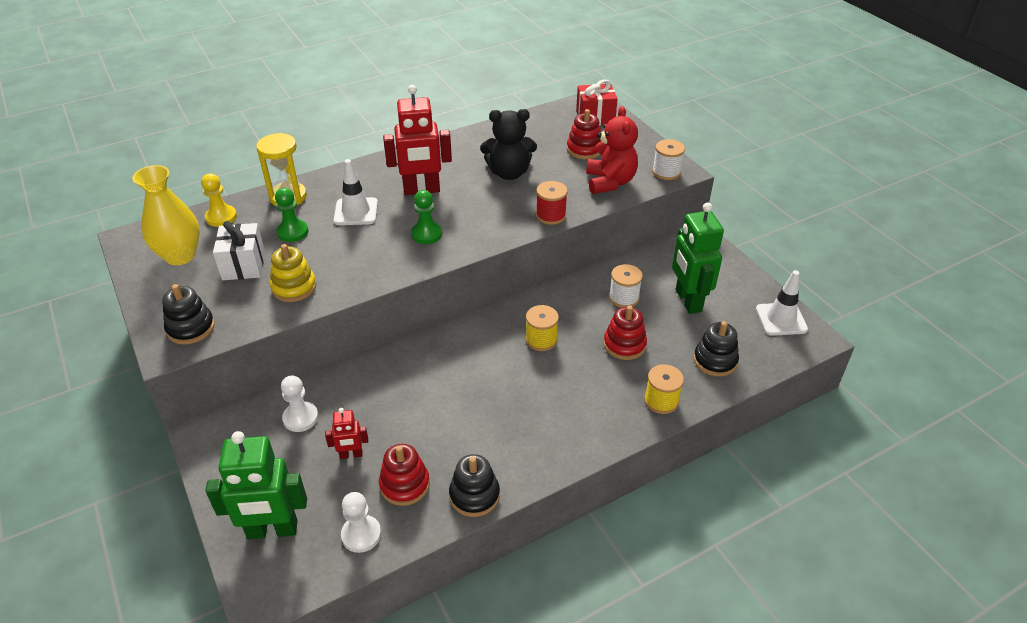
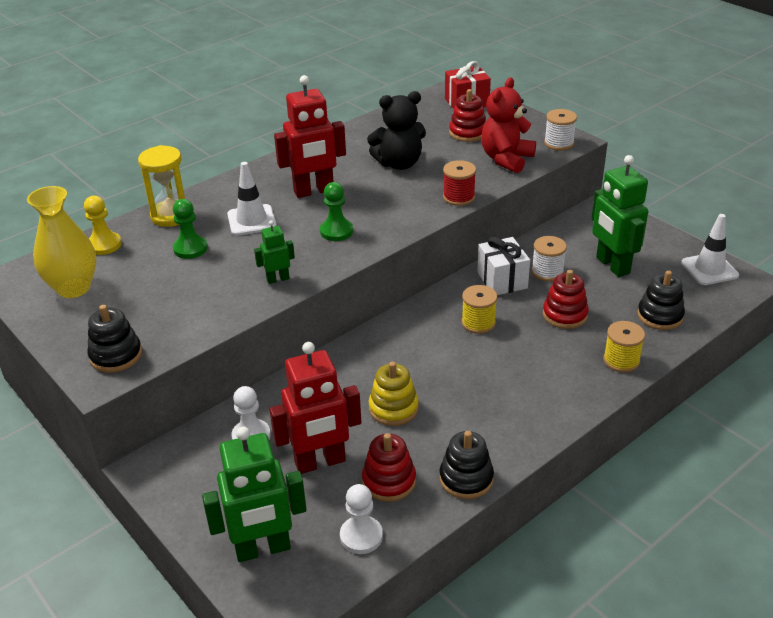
camera: 10 degrees left, 5 degrees down
(243, 265) = (149, 287): white gift -> white gift (502, 280)
(294, 287) = (214, 300): yellow stacking toy -> yellow stacking toy (393, 408)
(351, 455) = (320, 462): red robot -> red robot, size x2.00
(356, 274) = (278, 279): none -> green robot
(610, 182) = (506, 159): red teddy bear -> red teddy bear turned 135 degrees counterclockwise

